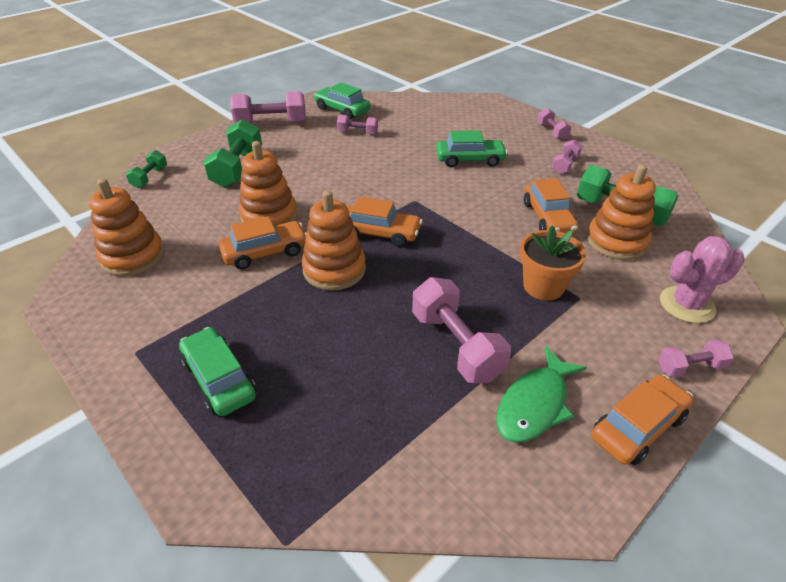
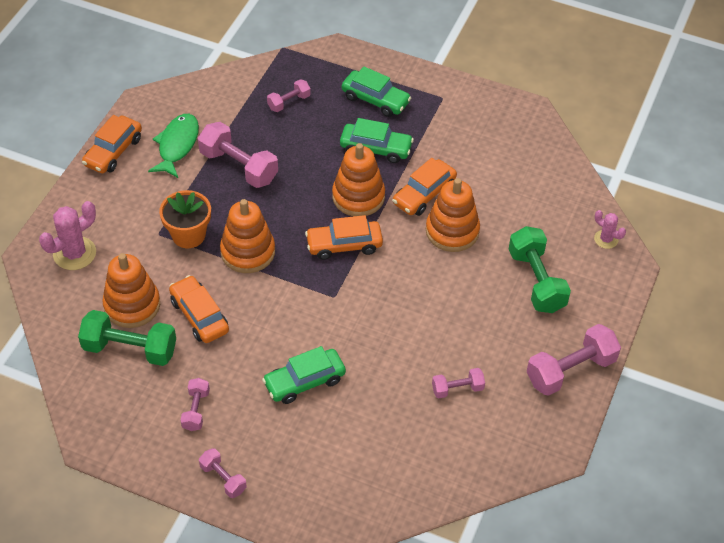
camera: 155 degrees right, 10 degrees up
(133, 257) = (521, 157): orange stacking toy -> orange stacking toy (248, 252)
(150, 177) = (606, 239): green dumbbell -> pink cactus
(342, 110) = (508, 432): green car -> green car (376, 148)
(690, 367) = (77, 201): pink dumbbell -> pink dumbbell (289, 102)

